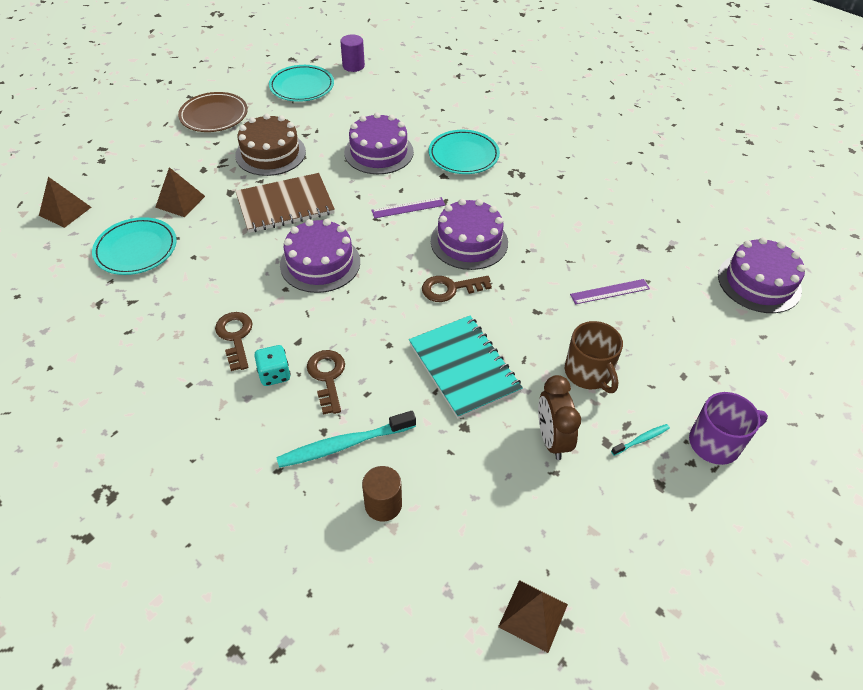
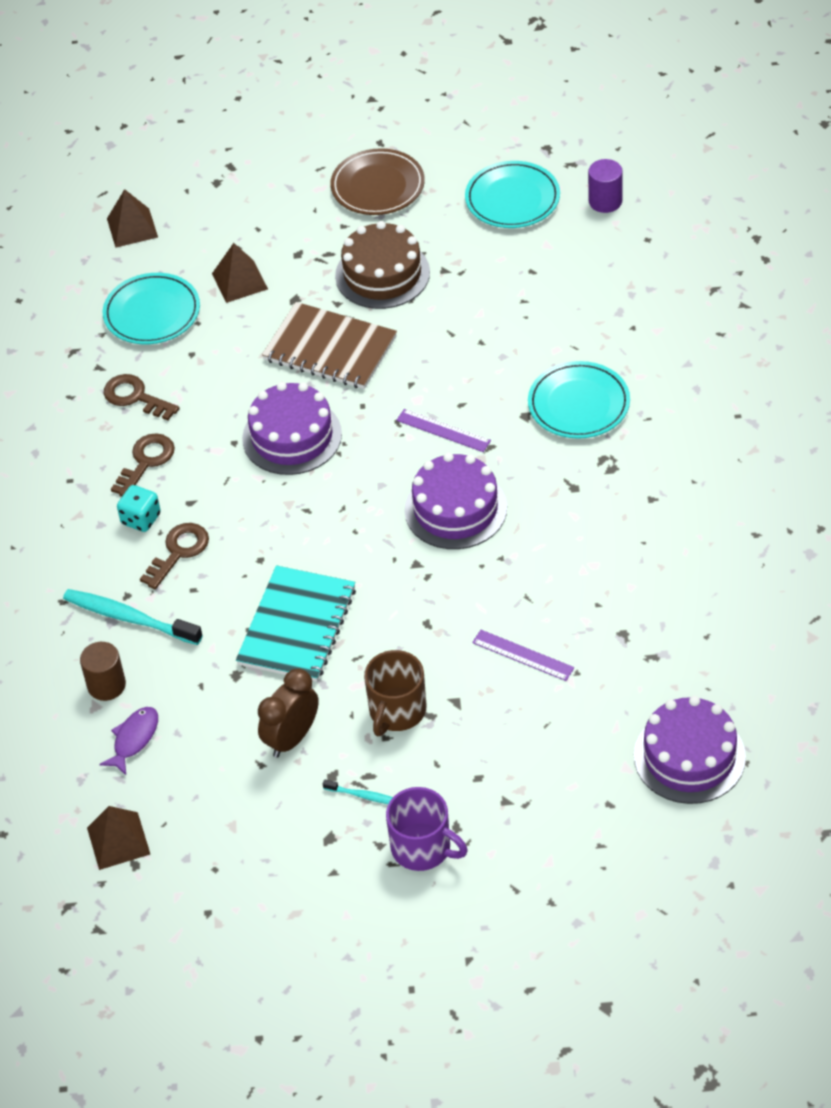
camera: 50 degrees right, 0 degrees up
(379, 152) = (493, 342): purple cake -> none
(450, 289) = (376, 545): brown key -> brown key (135, 397)
(450, 527) = (134, 739): none -> purple fish

